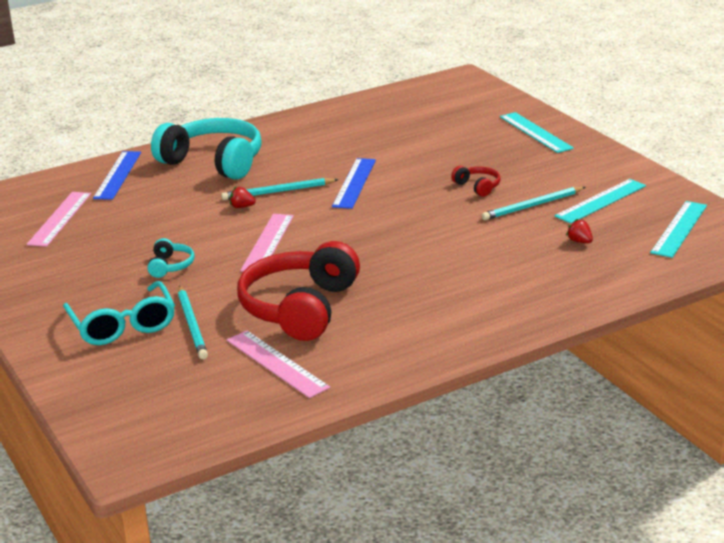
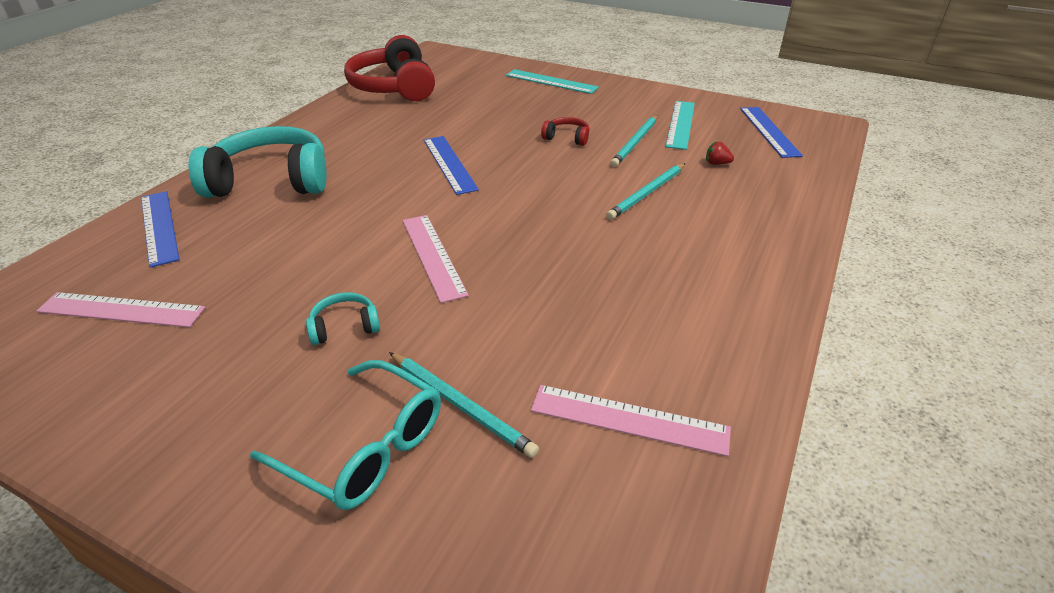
camera: 35 degrees left, 10 degrees up
(60, 218) = (121, 310): pink ruler -> pink ruler turned 60 degrees counterclockwise
(170, 266) = (344, 327): turquoise headphones -> turquoise headphones turned 75 degrees counterclockwise
(242, 207) = (357, 222): red strawberry -> none
(278, 192) = (379, 194): turquoise pencil -> turquoise pencil (647, 193)
(300, 308) = (563, 327): red headphones -> red headphones (394, 87)
(679, 229) = (769, 131): turquoise ruler -> blue ruler

